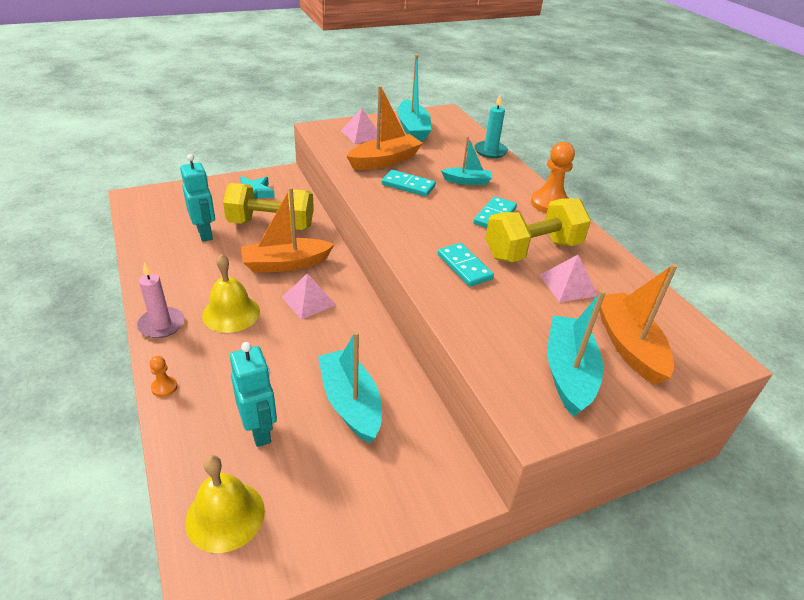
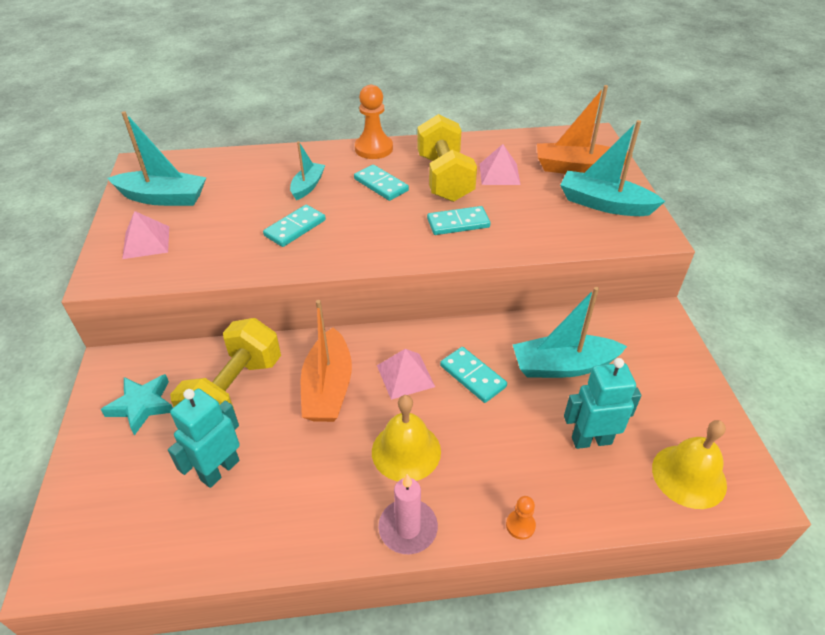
camera: 70 degrees left, 5 degrees up
(205, 233) = (219, 470): turquoise robot -> turquoise robot turned 45 degrees counterclockwise
(319, 340) = (473, 376): none -> turquoise domino
(385, 161) = (228, 235): orange boat -> none
(490, 151) = (254, 156): turquoise candle -> none

